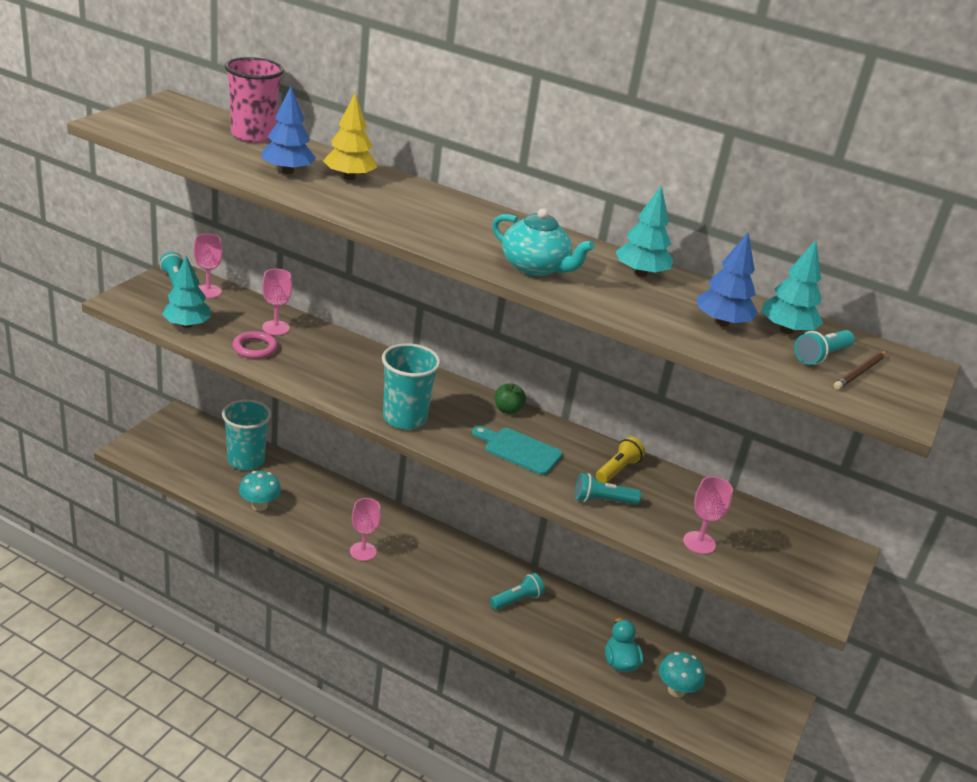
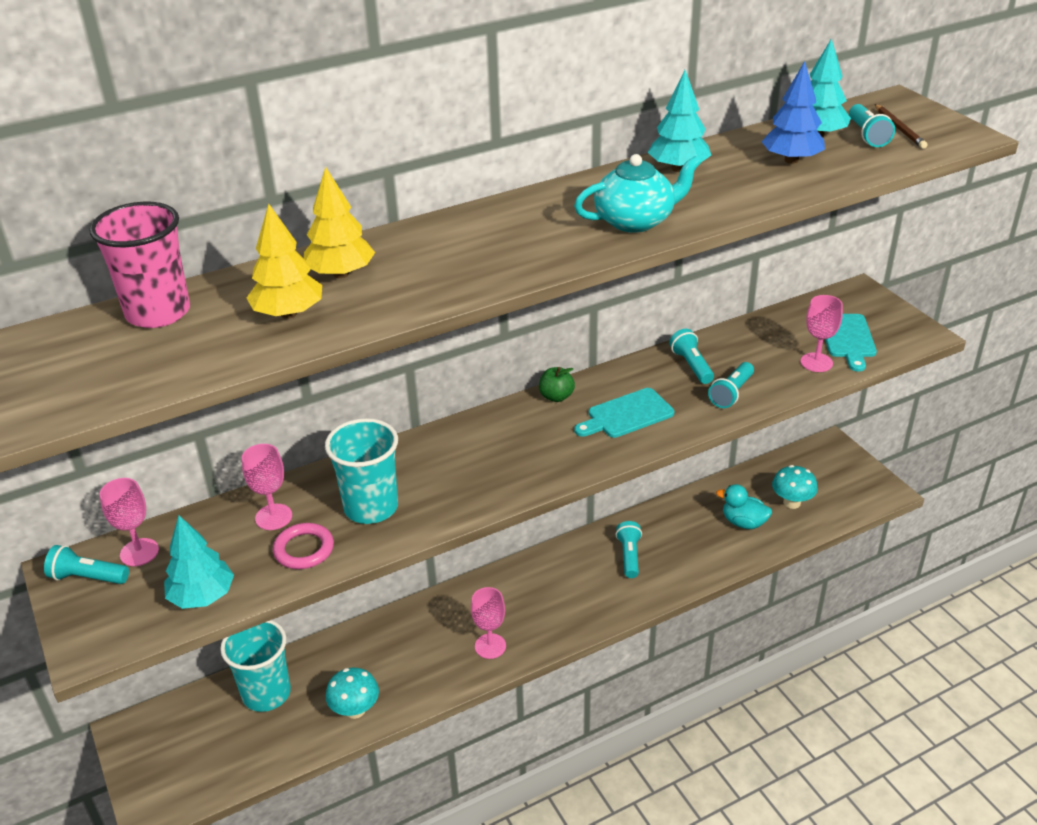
camera: 50 degrees left, 5 degrees up
(287, 171) = (288, 314): blue tree -> yellow tree
(404, 418) = (524, 475): turquoise cup -> turquoise cup (371, 507)
(617, 470) = (691, 366): yellow flashlight -> turquoise flashlight
(757, 556) = (848, 339): none -> turquoise cutting board

